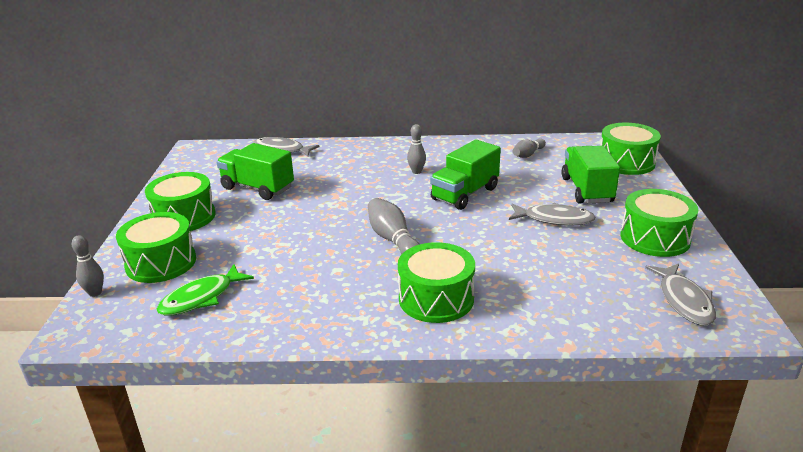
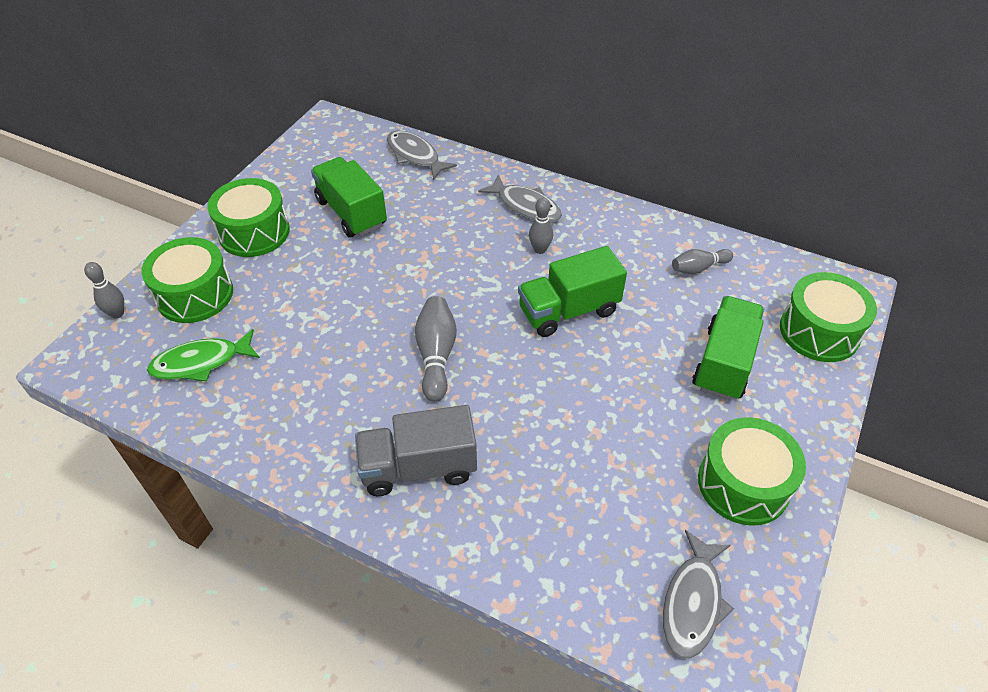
camera: 25 degrees right, 20 degrees up
(436, 299) = (418, 467): green drum -> grey truck
(554, 219) = (643, 398): grey fish -> grey fish (525, 206)

